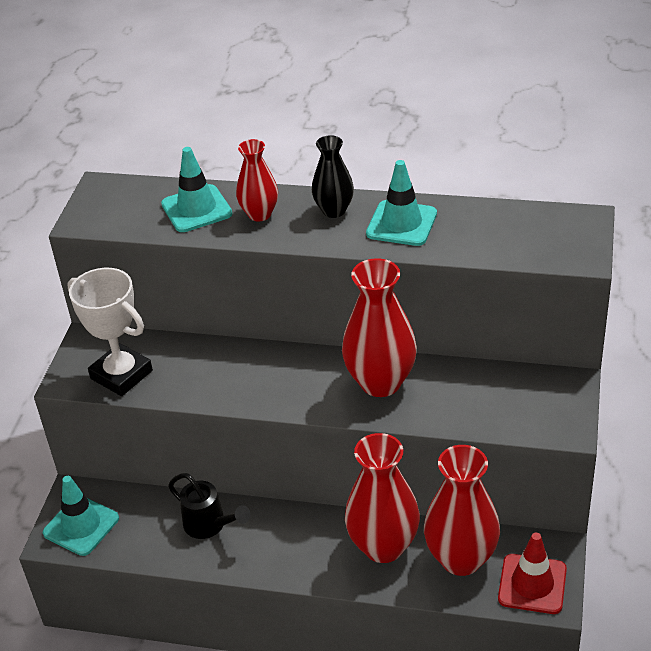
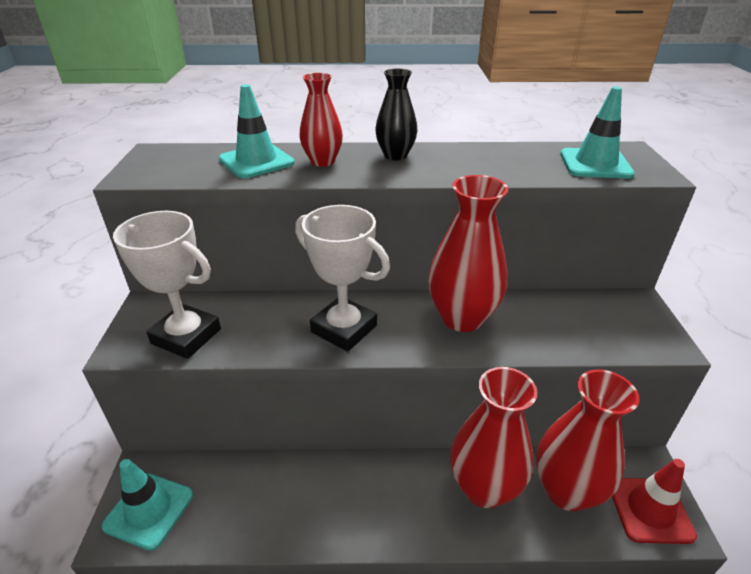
camera: 15 degrees left, 5 degrees down
(209, 525) = (295, 489): black watering can -> none
(264, 382) = (344, 329): none -> white trophy
(401, 224) = (466, 160): turquoise traffic cone -> turquoise traffic cone (595, 164)

